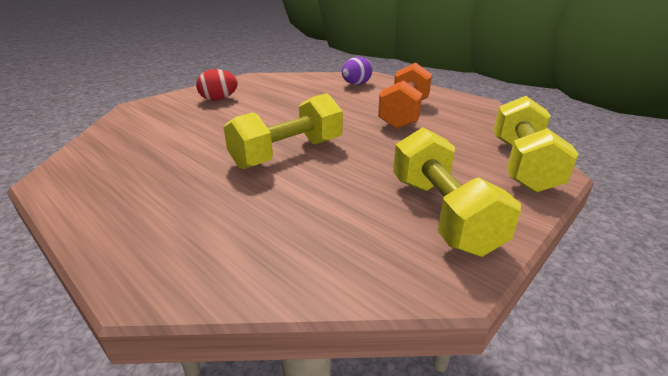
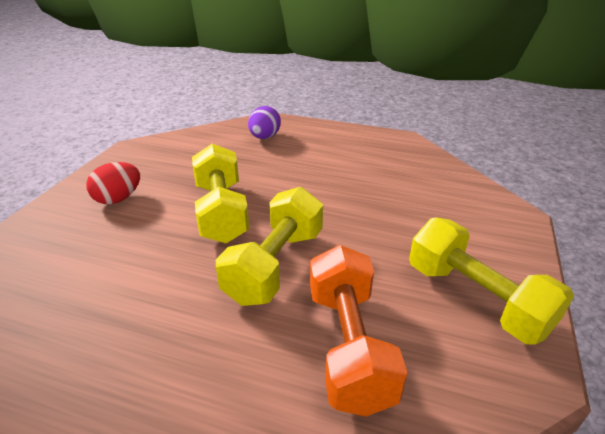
camera: 25 degrees left, 5 degrees up
(404, 114) = (347, 172): orange dumbbell -> orange dumbbell (348, 345)
(522, 165) = (493, 215): yellow dumbbell -> yellow dumbbell (222, 212)

